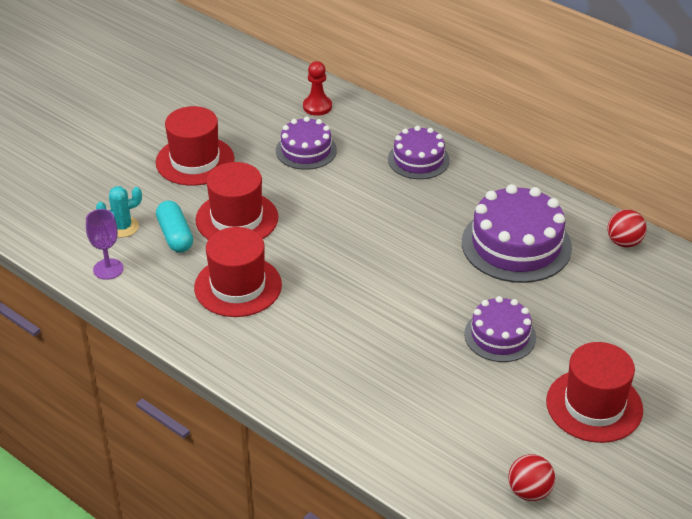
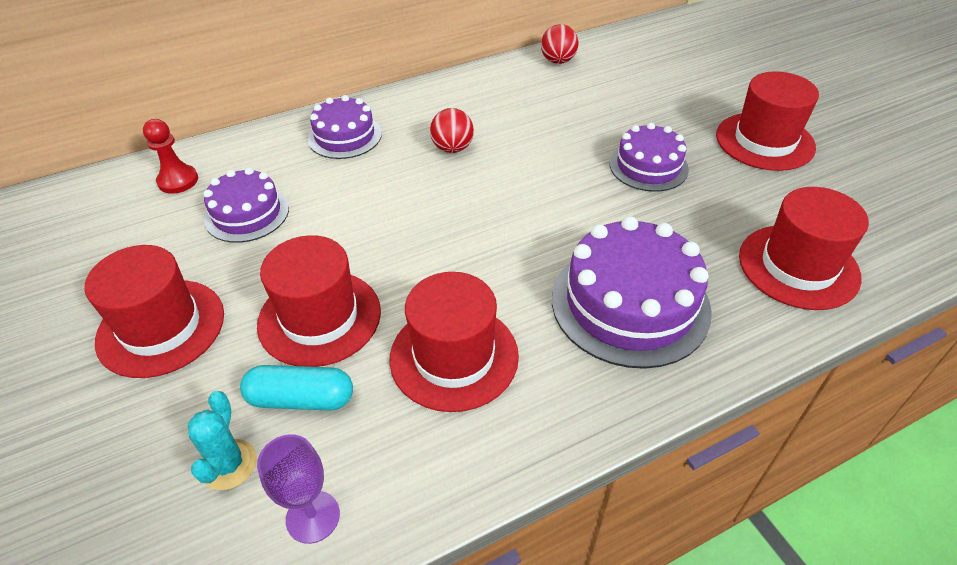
camera: 65 degrees left, 5 degrees up
(428, 445) = (798, 266): none -> red hat
(516, 245) = (522, 116): purple cake -> purple cake (630, 303)
(529, 491) = (875, 215): red ball -> red ball (452, 148)

